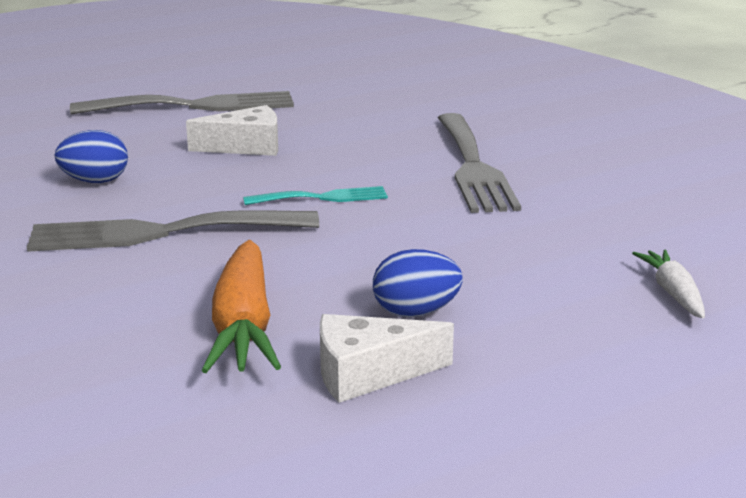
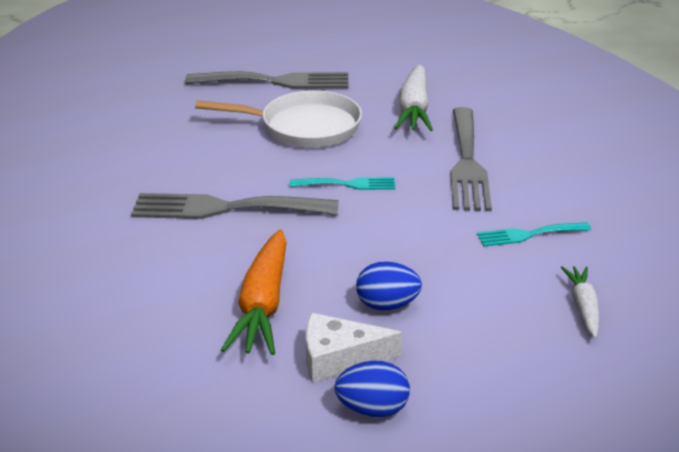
camera: 10 degrees right, 10 degrees up
(95, 181) = (190, 153): blue egg -> blue egg (372, 408)
(246, 146) = (304, 127): white cheese -> white pan
(386, 121) = (414, 109): none -> white carrot
(577, 229) = (528, 234): none -> turquoise fork

